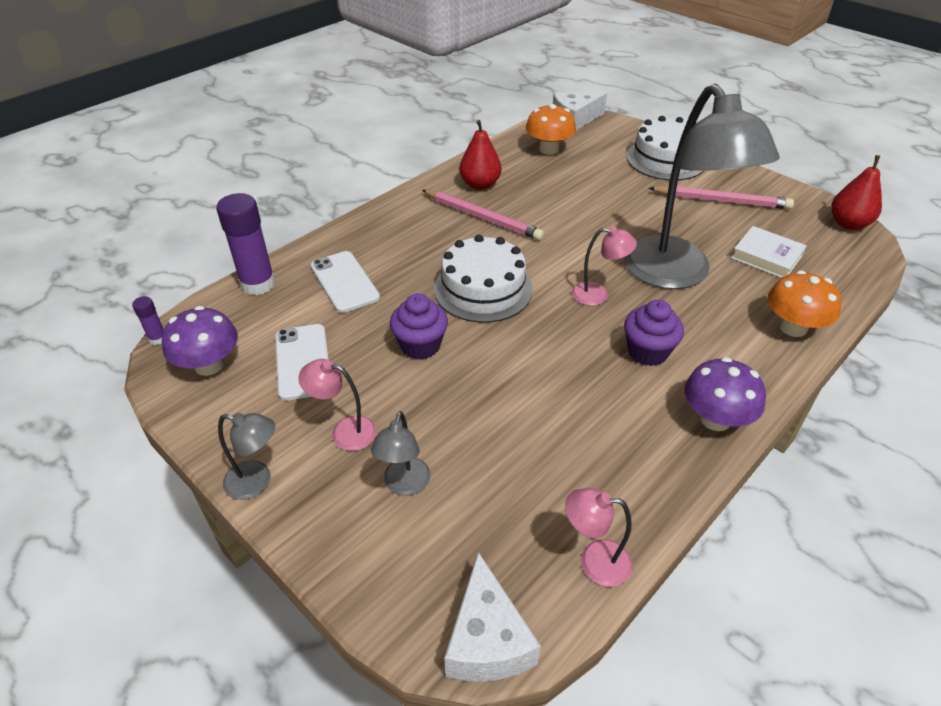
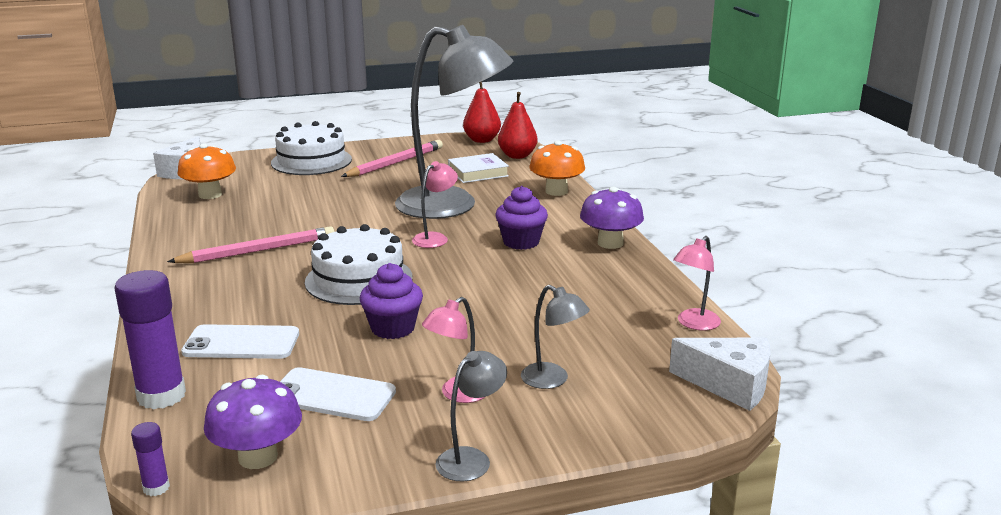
camera: 60 degrees left, 20 degrees down
(480, 184) = (205, 237): red pear -> red pear (517, 156)

